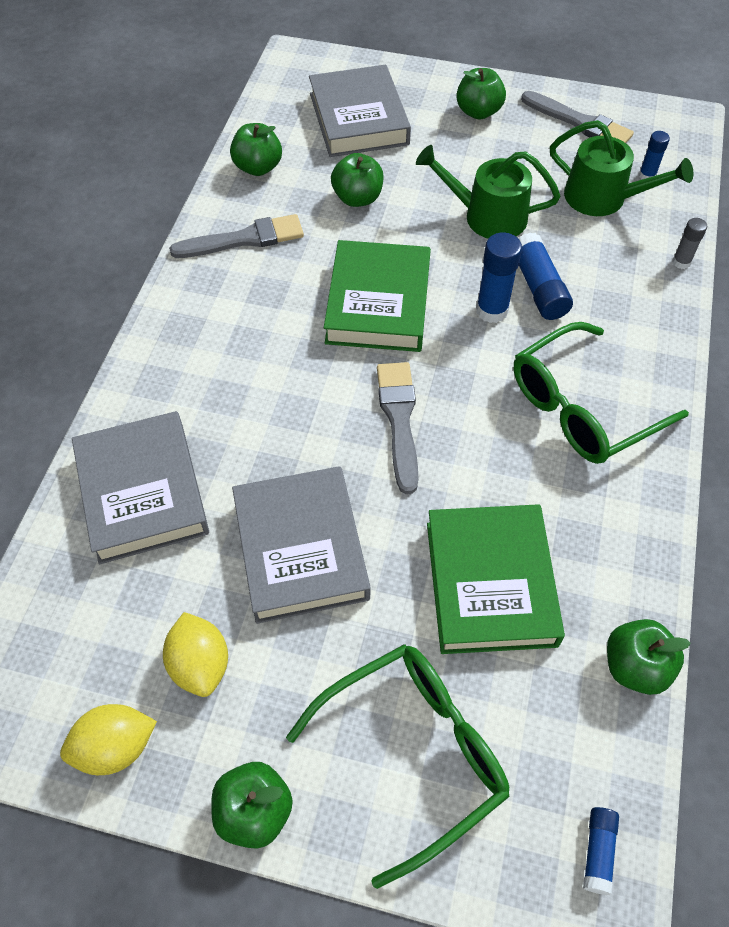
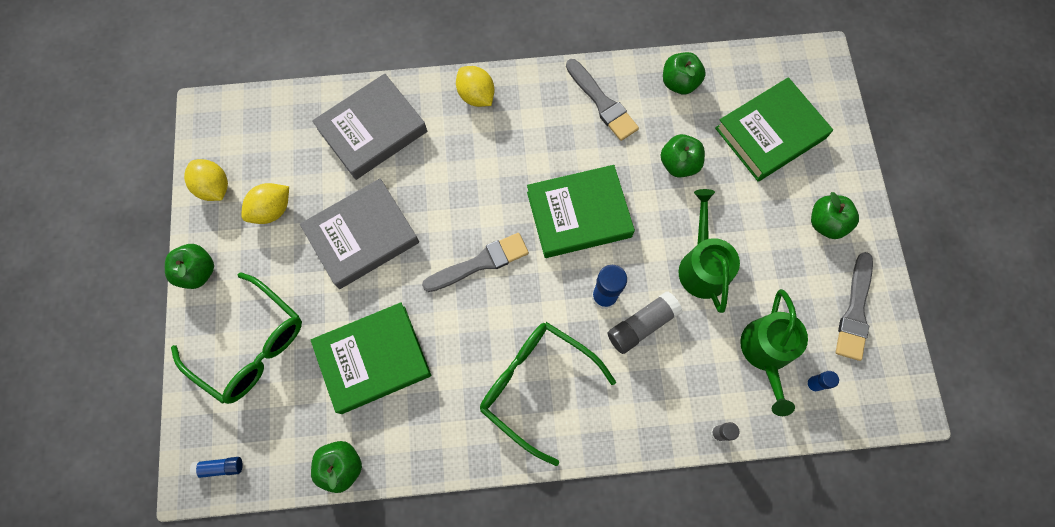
camera: 70 degrees right, 15 degrees up
(160, 357) = (476, 95): none -> yellow lemon
(358, 119) = (770, 133): grey book -> green book
(538, 287) = (642, 325): blue glue stick -> grey glue stick

